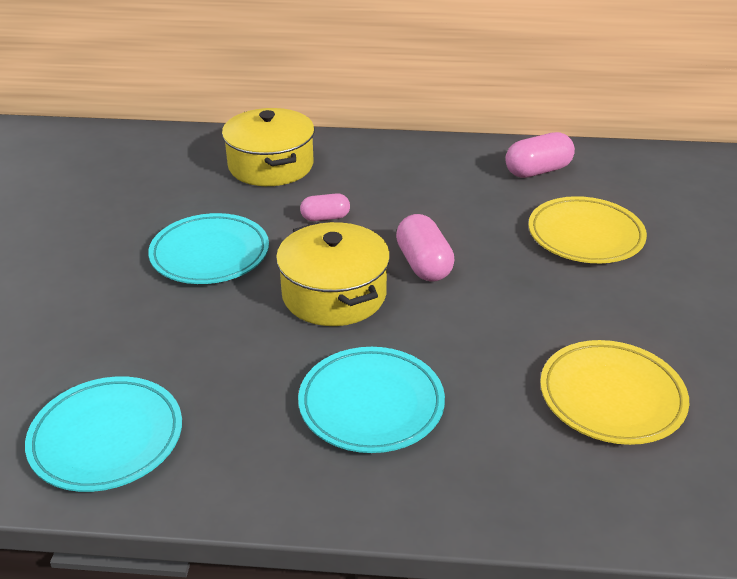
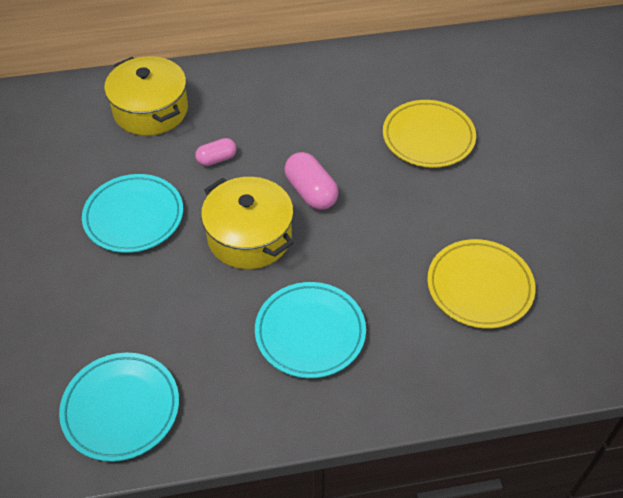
camera: 15 degrees left, 15 degrees up
(537, 171) = (375, 75): pink capsule -> none

